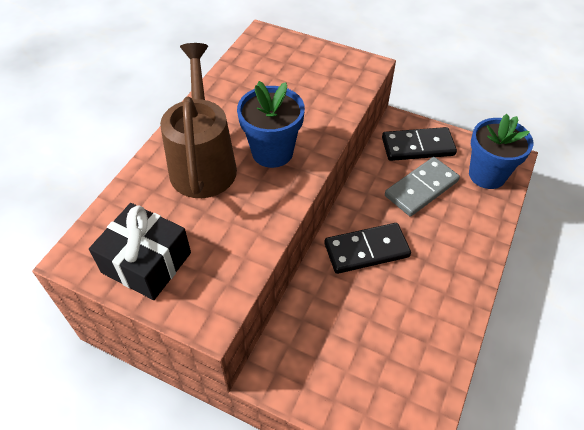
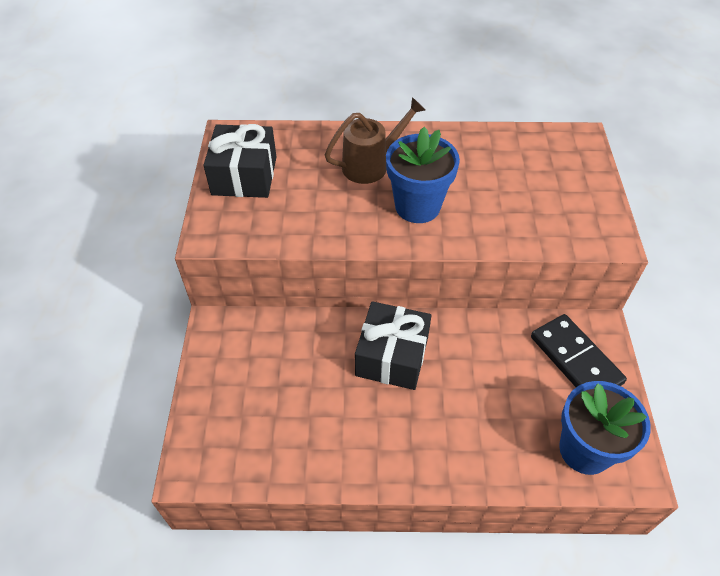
camera: 65 degrees right, 0 degrees up
(203, 163) = (371, 165): brown watering can -> brown watering can, size x0.66
(366, 250) = (392, 356): black domino -> black gift
(421, 188) = (511, 383): grey domino -> none

